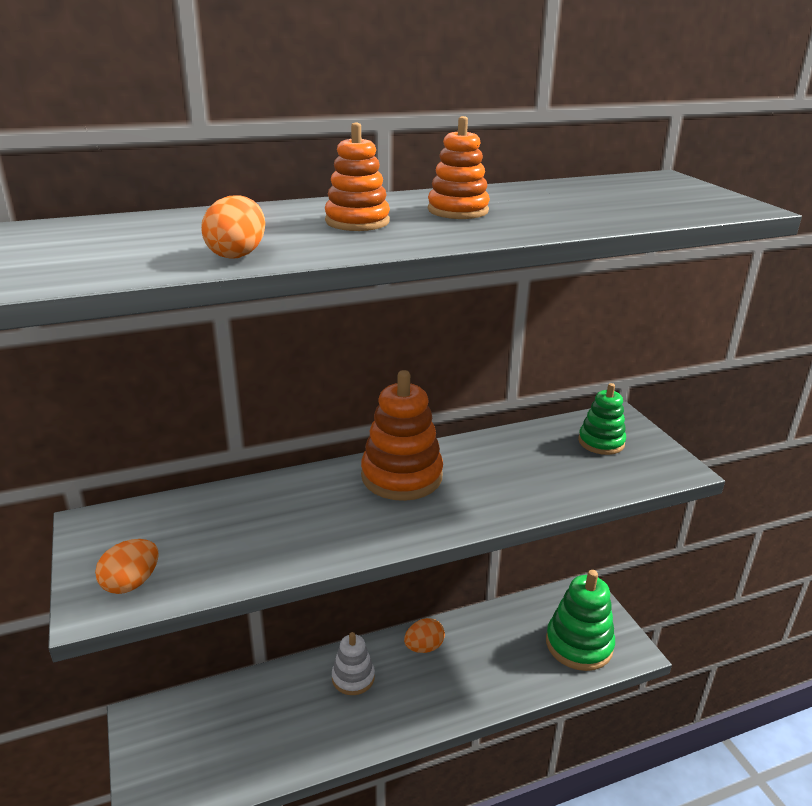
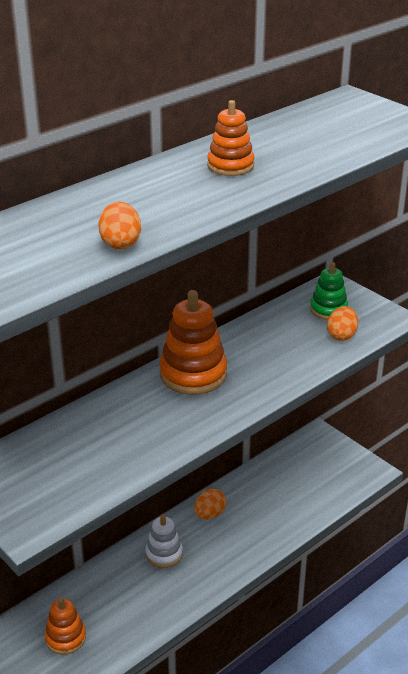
camera: 20 degrees left, 5 degrees up
(131, 583) = (42, 506): orange egg -> orange egg (341, 335)
(357, 221) = (170, 192): orange stacking toy -> orange stacking toy (65, 638)
(579, 644) = (330, 477): green stacking toy -> none

